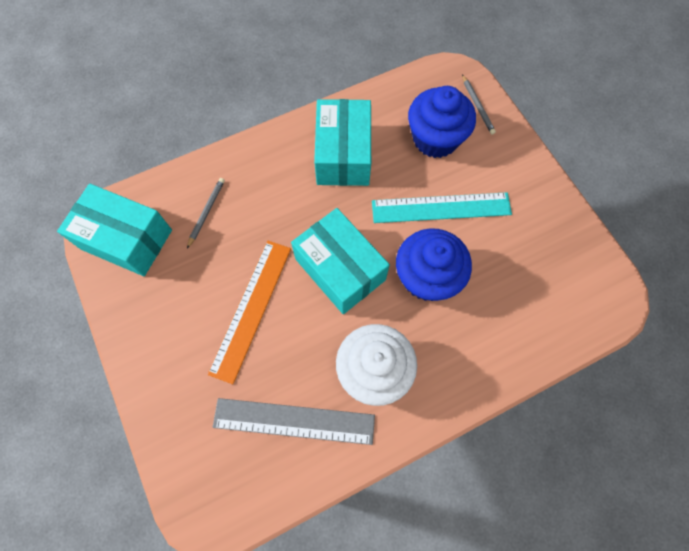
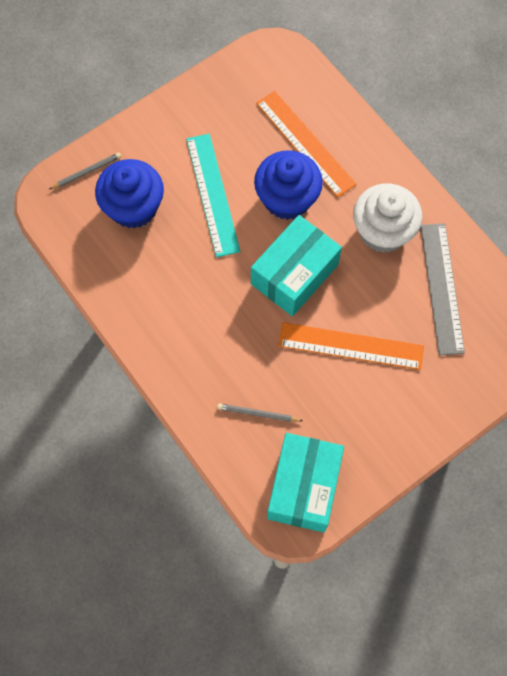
camera: 100 degrees left, 0 degrees up
(343, 155) = (166, 292): turquoise box -> none
(493, 308) = (305, 143): none -> orange ruler

